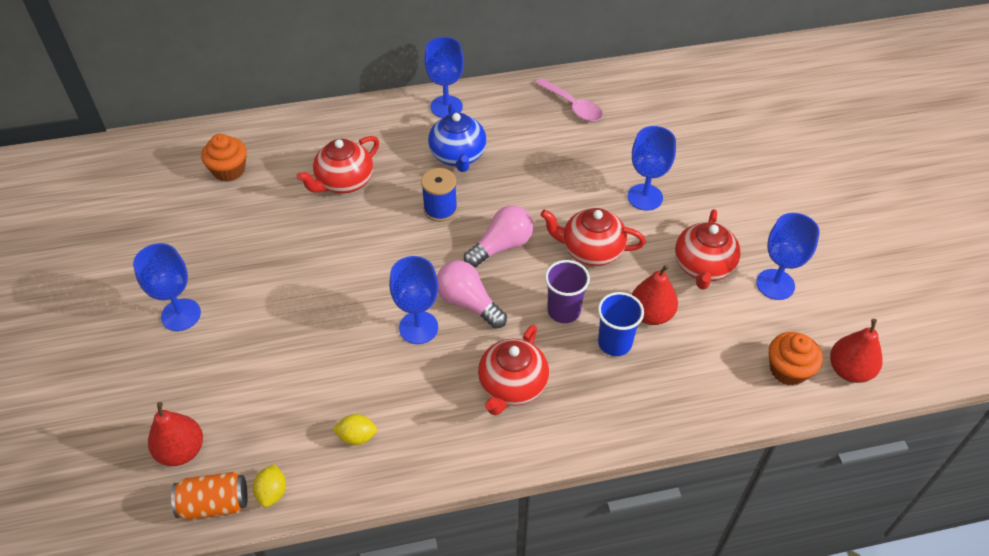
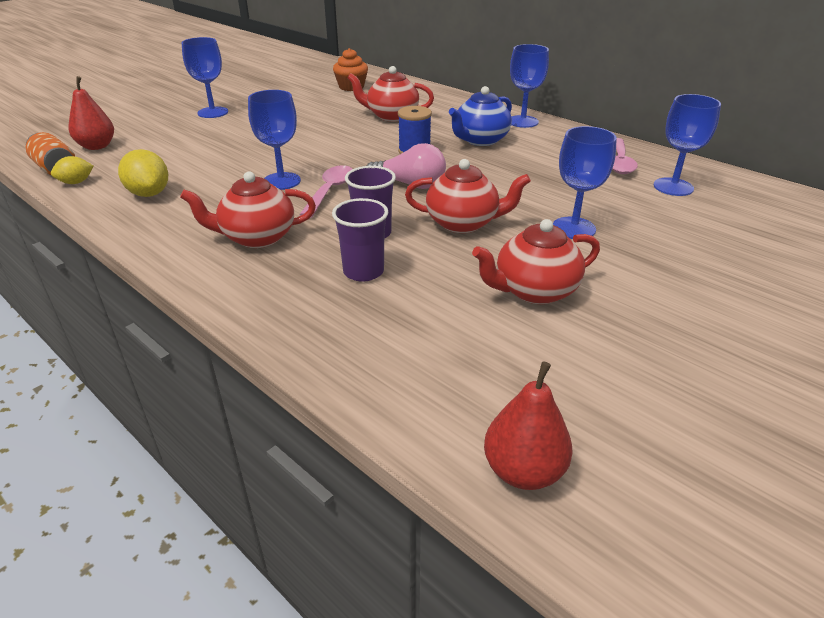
camera: 55 degrees right, 15 degrees down
(357, 437) = (149, 194): yellow lemon -> yellow lemon, size x1.61
(468, 303) = (330, 191): pink light bulb -> pink spoon
(591, 250) = (463, 223): red teapot -> red teapot turned 120 degrees clockwise
(614, 343) = (363, 271): blue cup -> purple cup
(651, 314) = (425, 280): red pear -> none
(775, 284) = (582, 351): blue goblet -> blue goblet (673, 187)
(788, 370) = (459, 407): orange cupcake -> none

